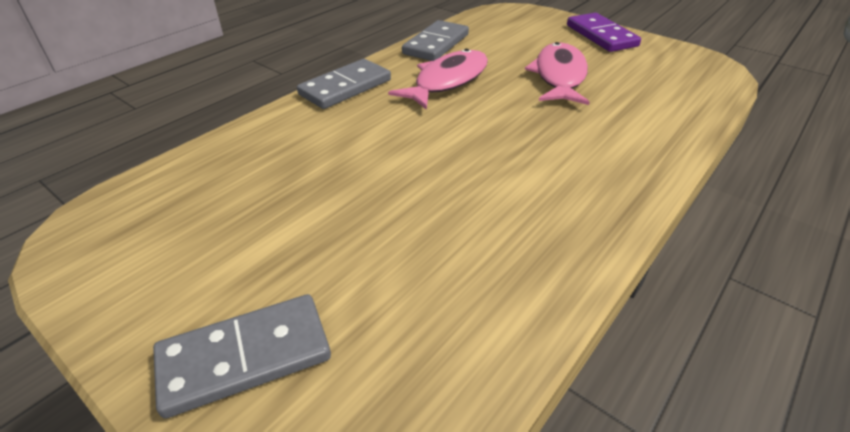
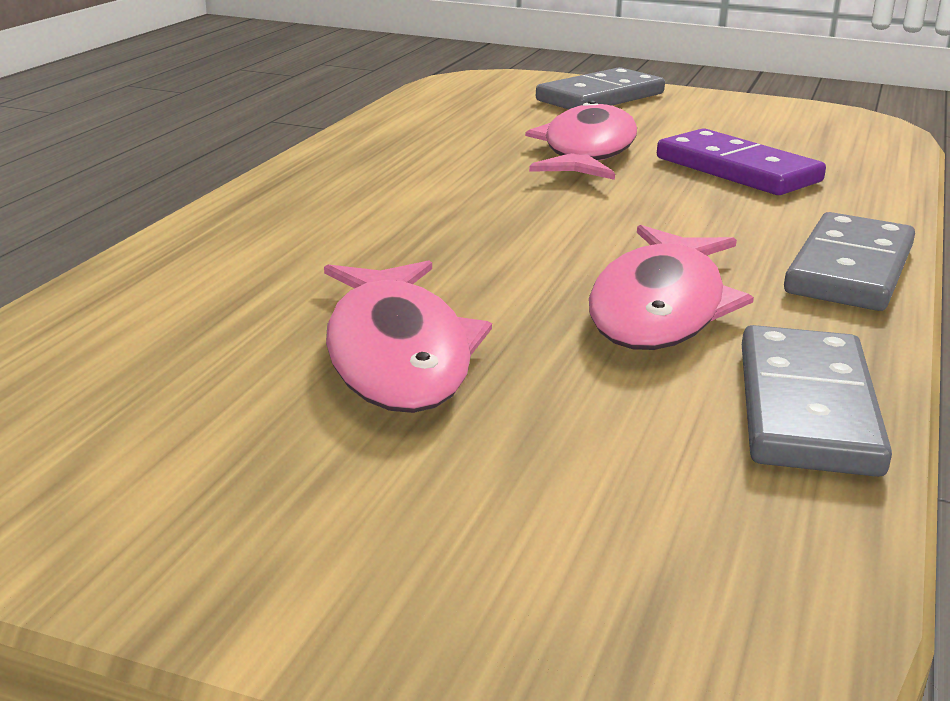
camera: 160 degrees right, 15 degrees down
(371, 219) = (587, 151): none -> pink fish
(601, 36) = (257, 548): purple domino -> purple domino (737, 170)

